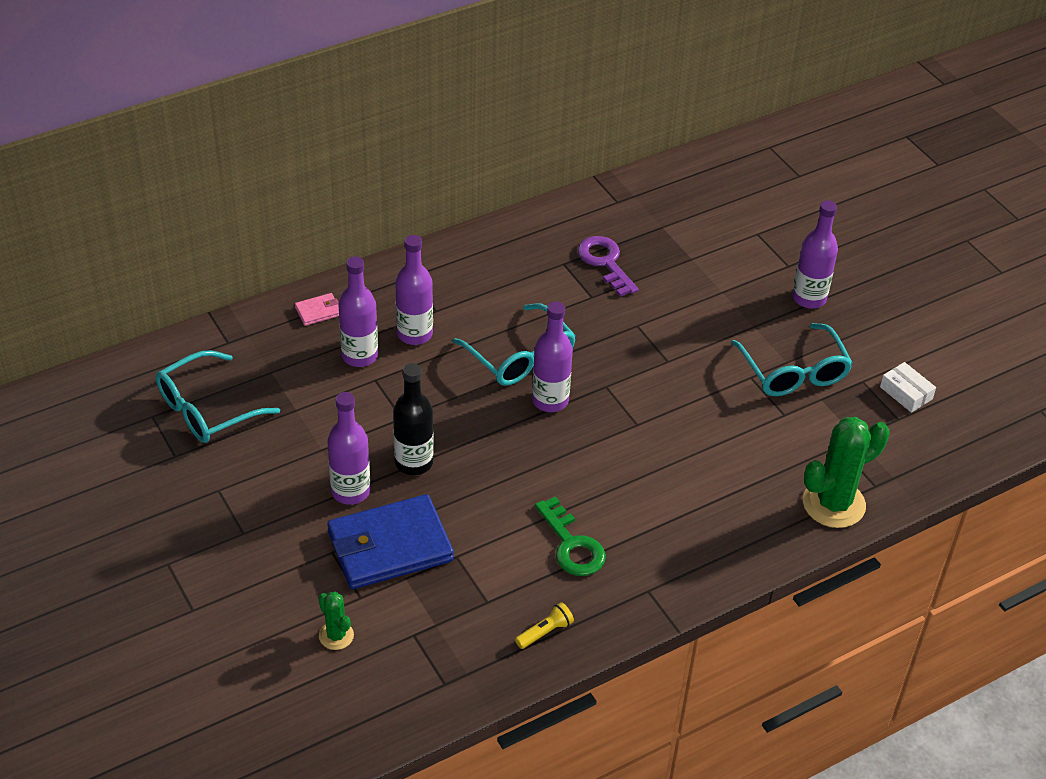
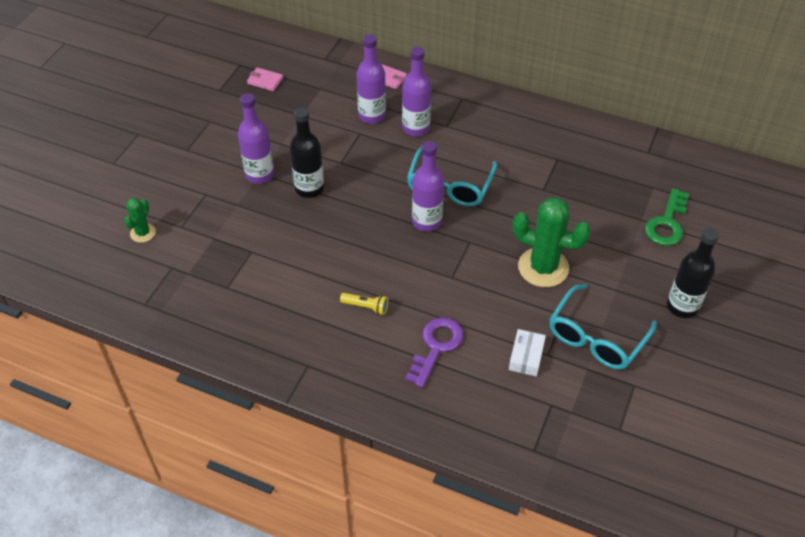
camera: 55 degrees right, 5 degrees up
(206, 409) = (265, 81): turquoise glasses -> pink wallet
(390, 546) = (232, 216): blue wallet -> none
(545, 632) = (226, 330): yellow flashlight -> yellow flashlight (366, 307)
(571, 545) = (311, 302): green key -> green key (667, 223)
(605, 262) = (583, 178): purple key -> purple key (436, 347)
(809, 298) = (682, 306): purple bottle -> black bottle
(833, 504) = (489, 432): green cactus -> green cactus (543, 267)
(906, 393) = (652, 420): white box -> white box (526, 357)

